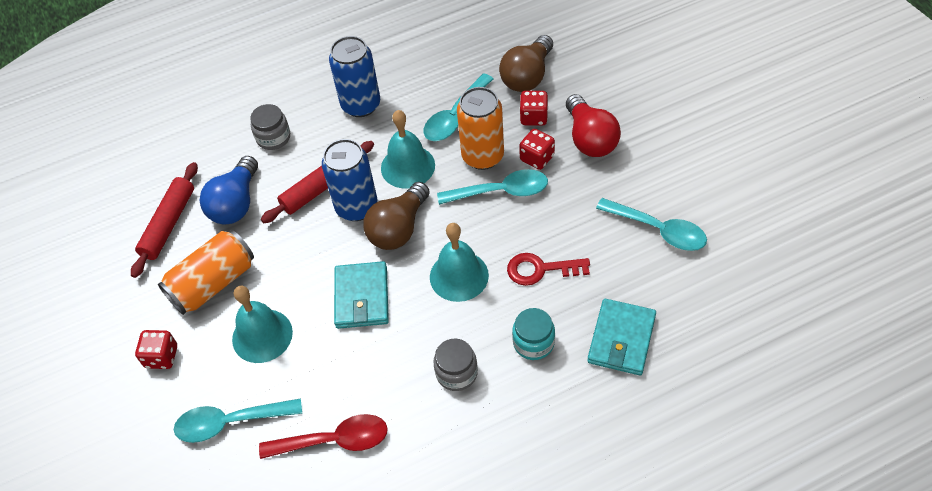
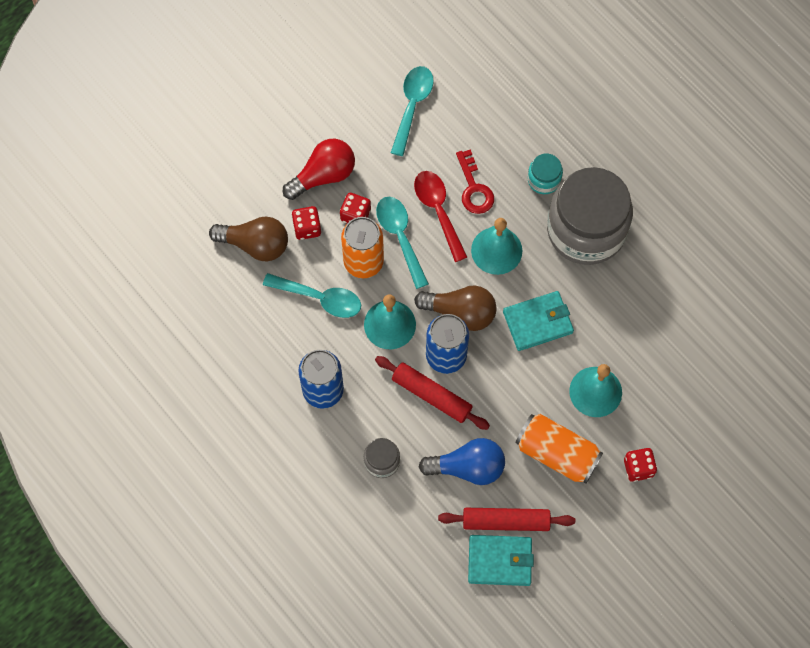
camera: 110 degrees left, 15 degrees up
(230, 422) = (677, 388): turquoise spoon -> none
(334, 440) = (668, 303): red spoon -> red spoon (438, 211)
(456, 373) = (586, 230): grey jar -> grey jar, size x2.35
(621, 339) = (523, 118): turquoise wallet -> turquoise wallet (500, 561)

